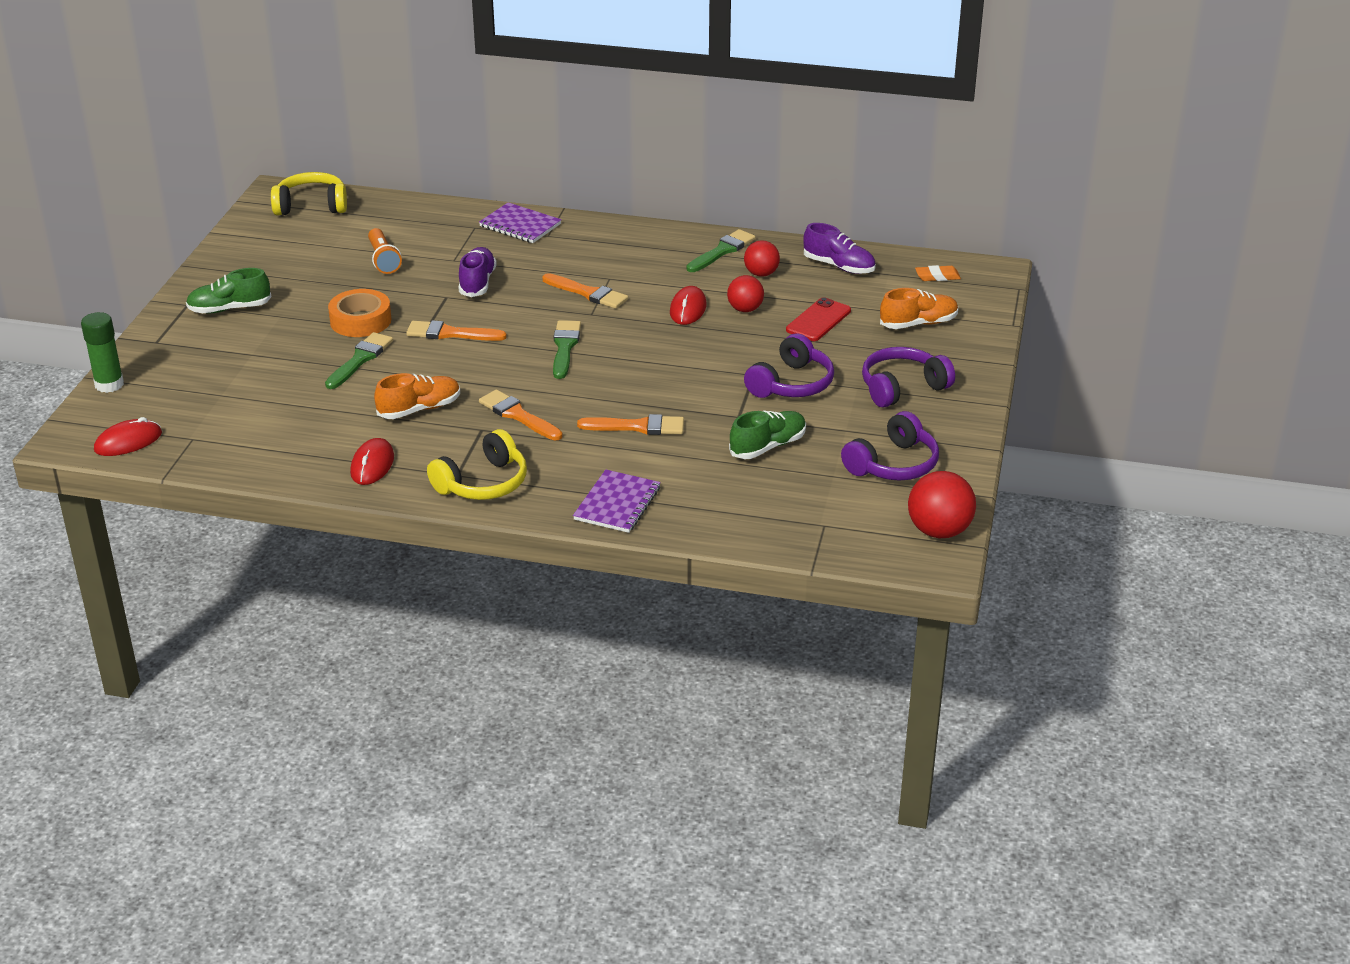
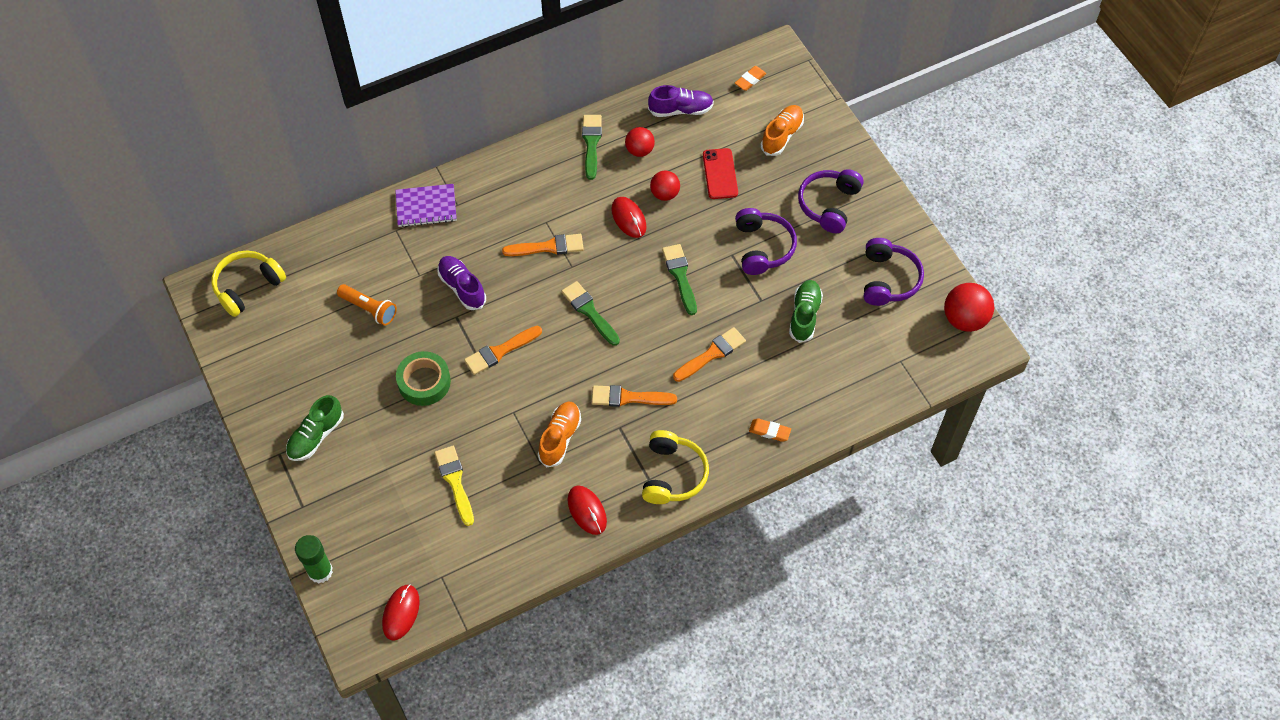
camera: 40 degrees left, 25 degrees up
(292, 389) = (455, 482): none -> yellow brush
(360, 321) = (424, 382): orange tape -> green tape
(360, 359) = (467, 420): green brush -> green brush (680, 276)
(617, 503) = (769, 431): purple notebook -> orange eraser

